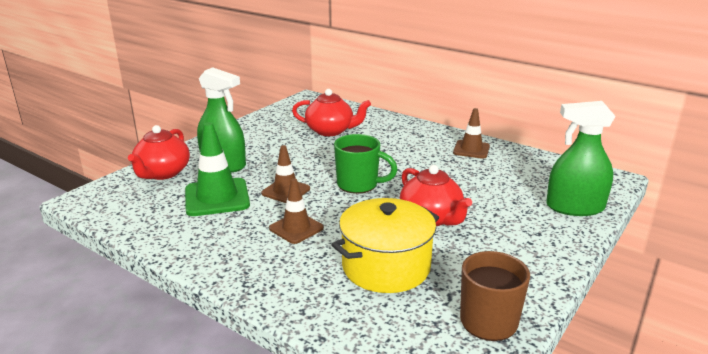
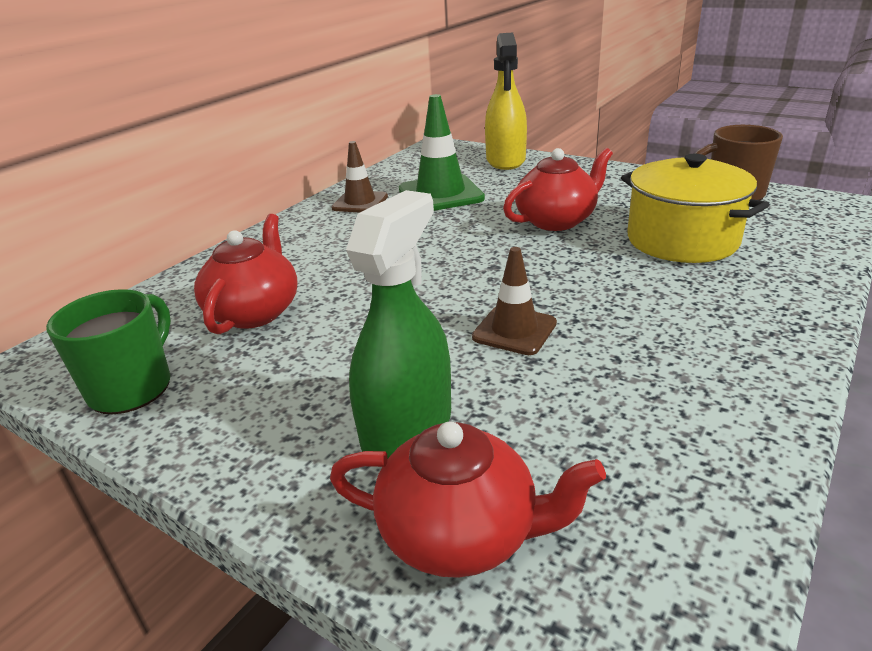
camera: 90 degrees left, 5 degrees up
(217, 197) = (562, 407): green traffic cone -> green traffic cone (440, 194)
(296, 228) = (630, 306): brown traffic cone -> none
(359, 185) = (478, 269): green mug -> green mug (133, 387)
(575, 207) = (505, 160): green spray bottle -> yellow spray bottle

